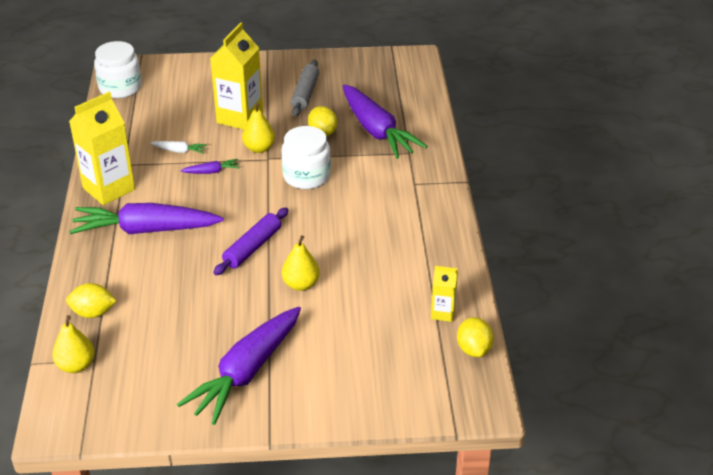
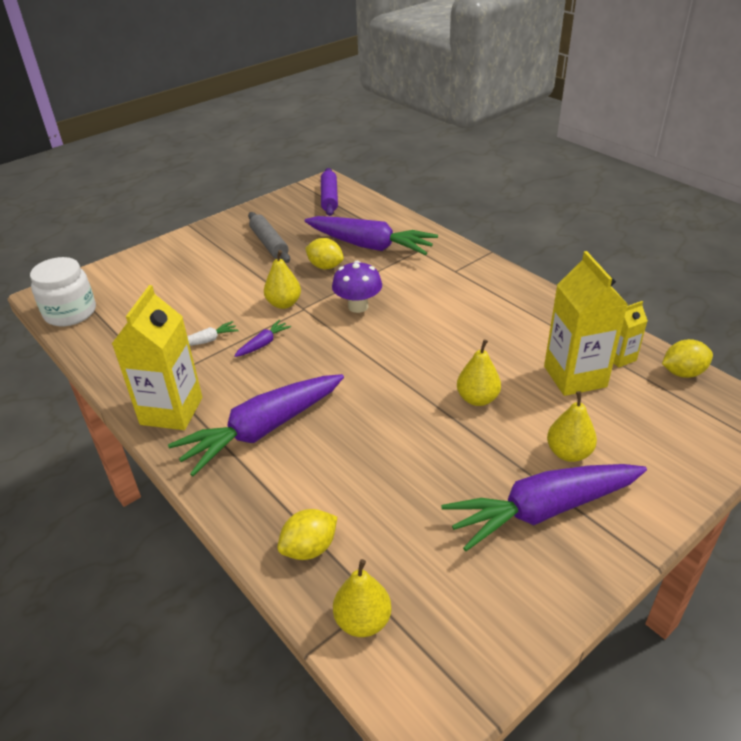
camera: 35 degrees left, 0 degrees up
(240, 117) = (232, 287): yellow carton -> yellow carton (575, 376)
(246, 373) = (542, 511): purple carrot -> purple carrot turned 75 degrees clockwise
(252, 247) = (390, 390): purple rolling pin -> purple rolling pin (329, 198)
(306, 176) = (358, 306): white jar -> purple mushroom
(311, 351) = (568, 453): none -> yellow pear
(474, 349) = (682, 373): yellow lemon -> yellow lemon turned 60 degrees counterclockwise

